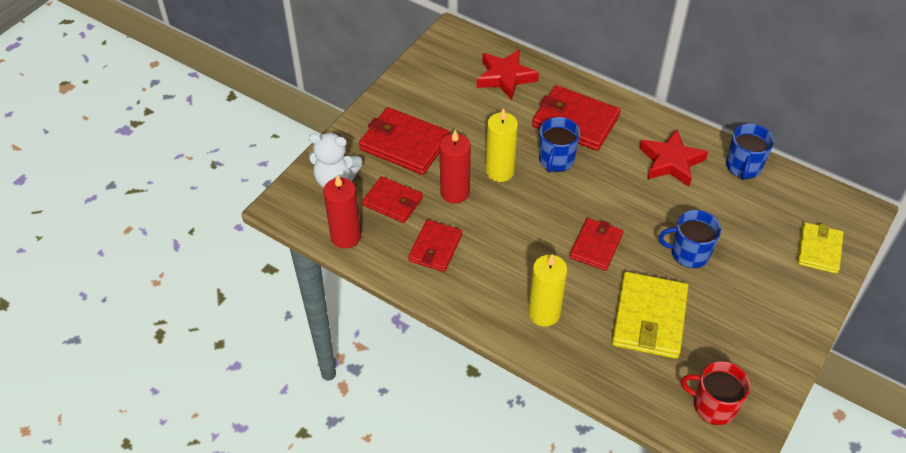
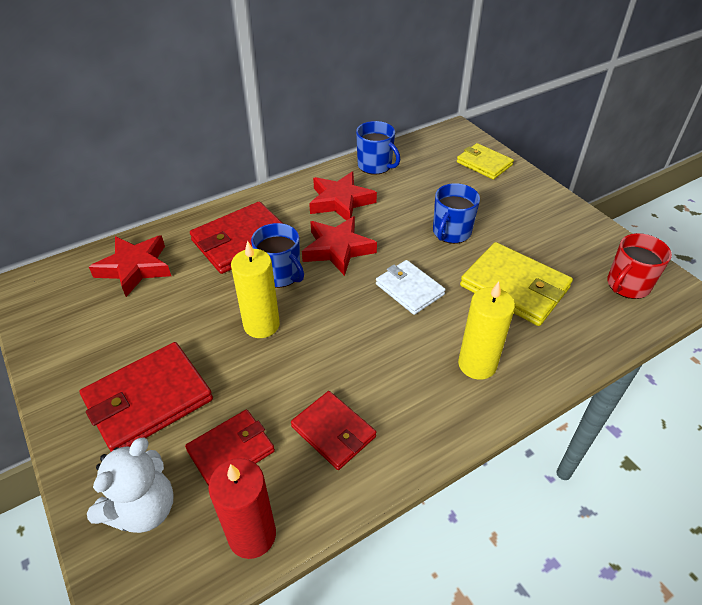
camera: 65 degrees left, 5 degrees down
(455, 192) = (262, 378): red candle -> none
(596, 246) = (409, 289): red wallet -> white wallet
(609, 183) = (337, 249): none -> red star

